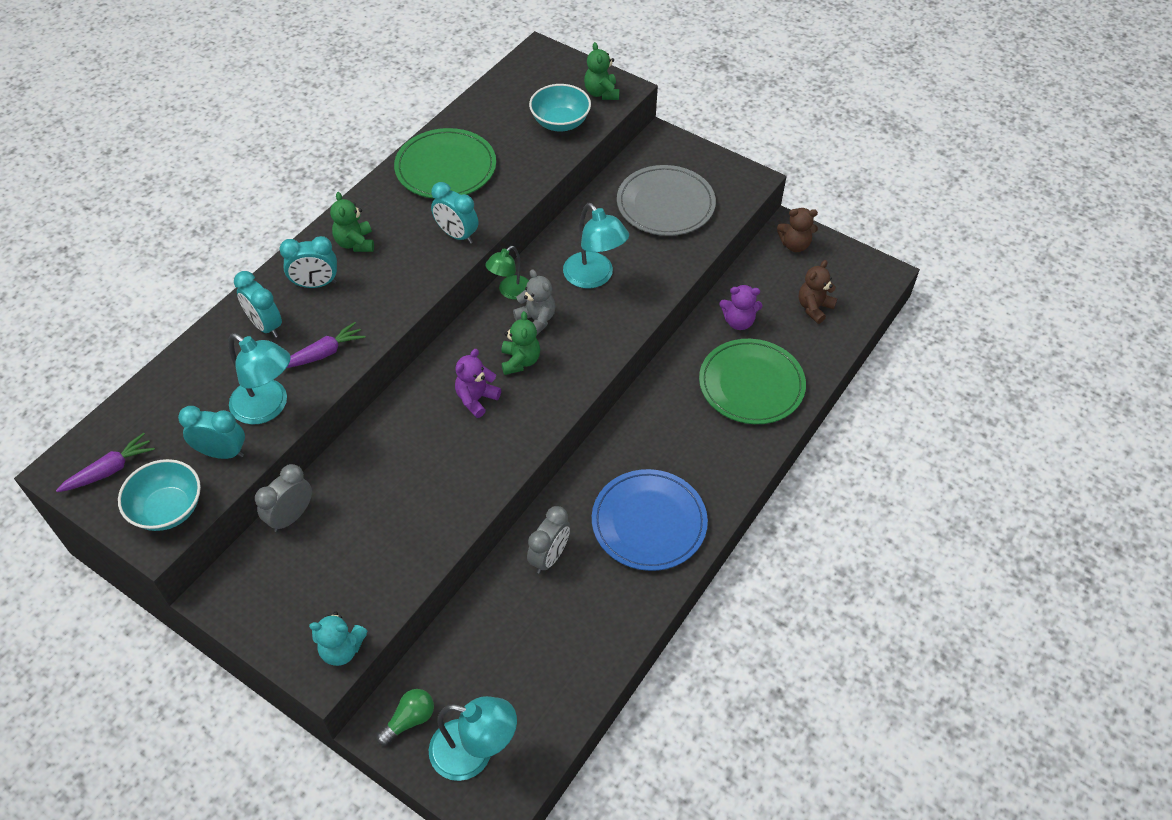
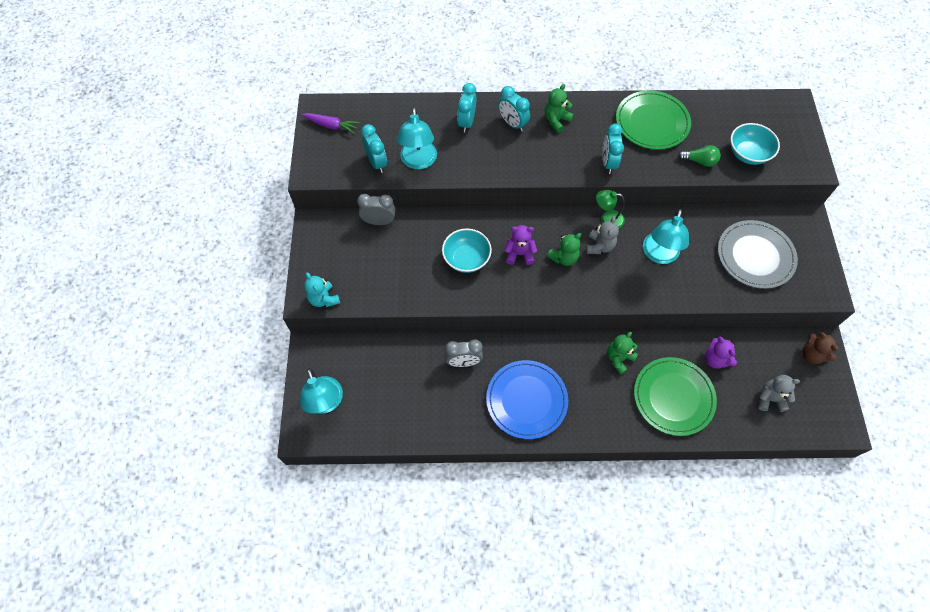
camera: 55 degrees right, 10 degrees up
(168, 509) = (329, 165): turquoise bowl -> turquoise bowl (466, 259)
(323, 353) = (472, 160): purple carrot -> none
(409, 720) = (322, 359): green light bulb -> green light bulb (699, 161)
(601, 93) = (797, 158): green teddy bear -> green teddy bear (619, 358)
(814, 308) = (770, 399): brown teddy bear -> grey teddy bear

